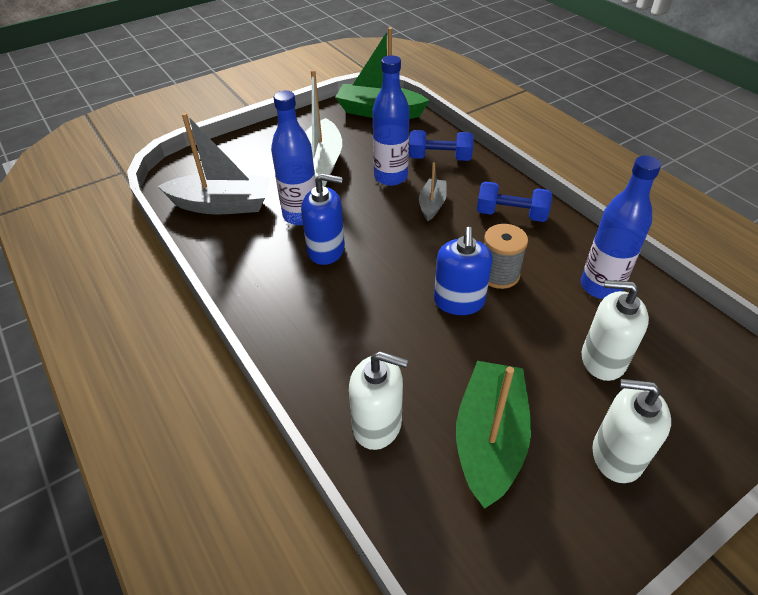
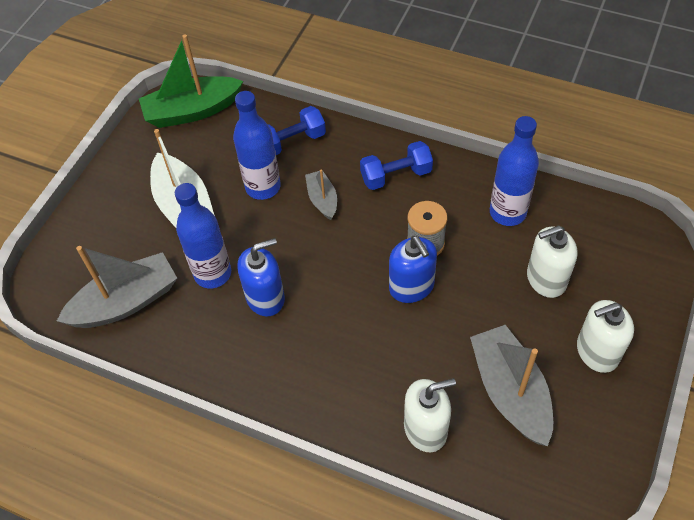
camera: 30 degrees left, 10 degrees up
(489, 439) = (510, 391): green boat -> grey boat

